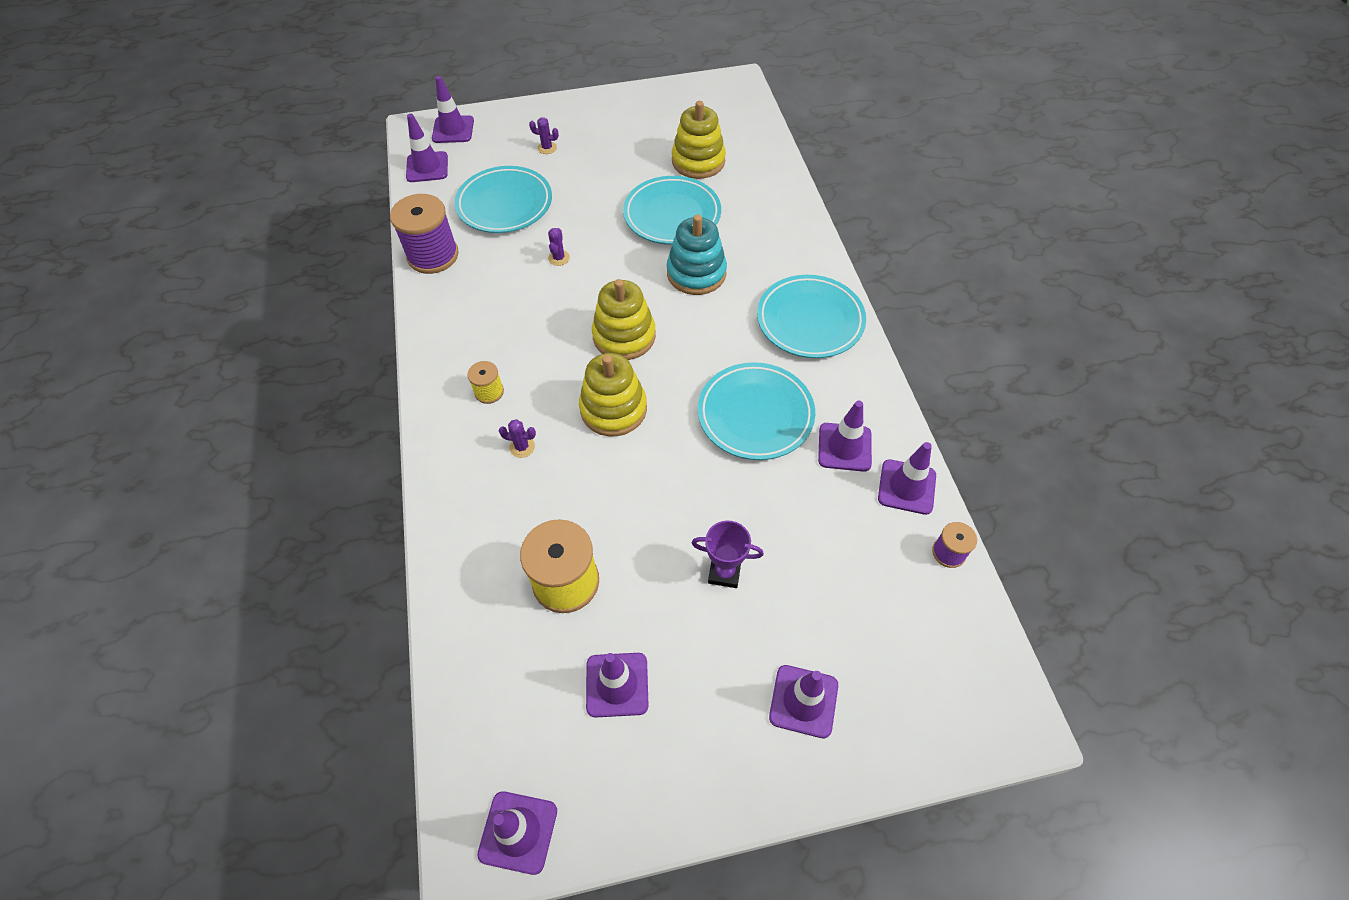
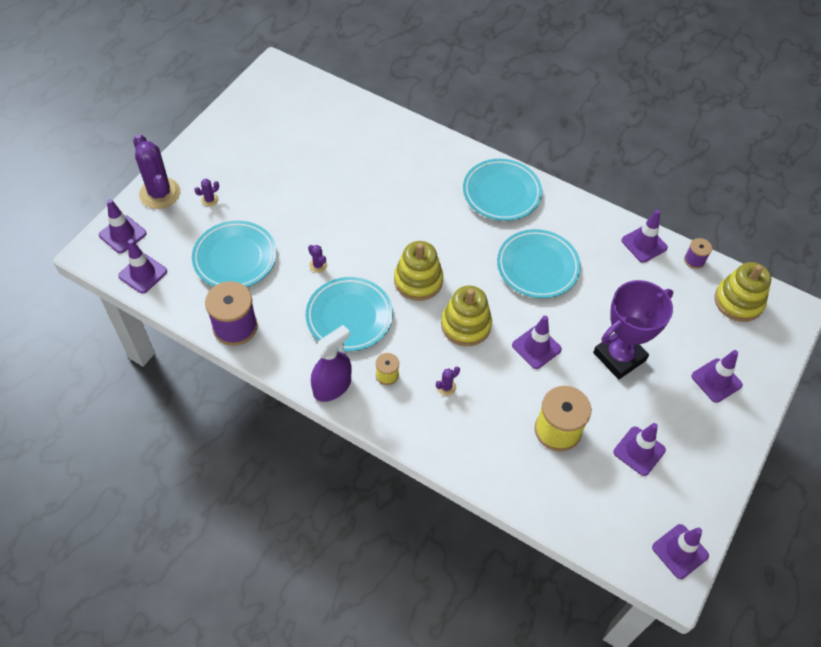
camera: 50 degrees left, 0 degrees up
(435, 362) = (332, 386): none -> purple spray bottle
(518, 118) = (160, 193): none -> purple cactus
(672, 215) = (350, 187): turquoise plate -> turquoise plate (349, 317)
(696, 273) = (409, 212): turquoise stacking toy -> none
(698, 161) = (320, 140): yellow stacking toy -> yellow stacking toy (738, 301)
(724, 572) = (619, 356): purple trophy -> purple trophy, size x1.93
(844, 447) = (596, 248): purple traffic cone -> purple traffic cone (536, 347)

